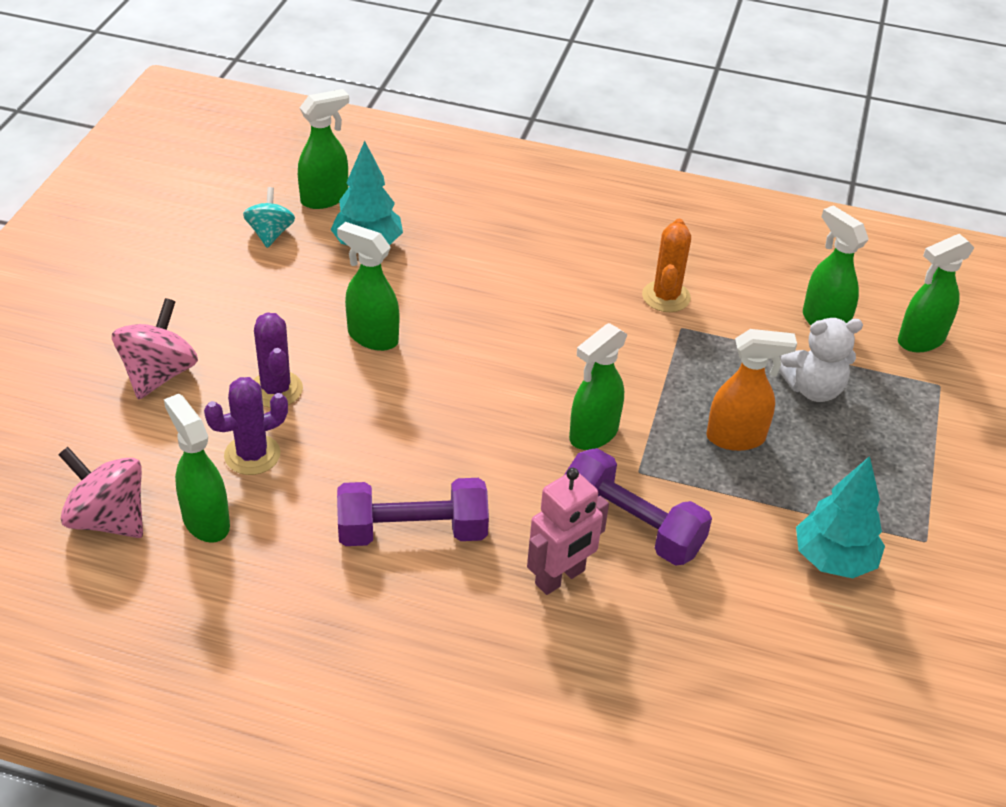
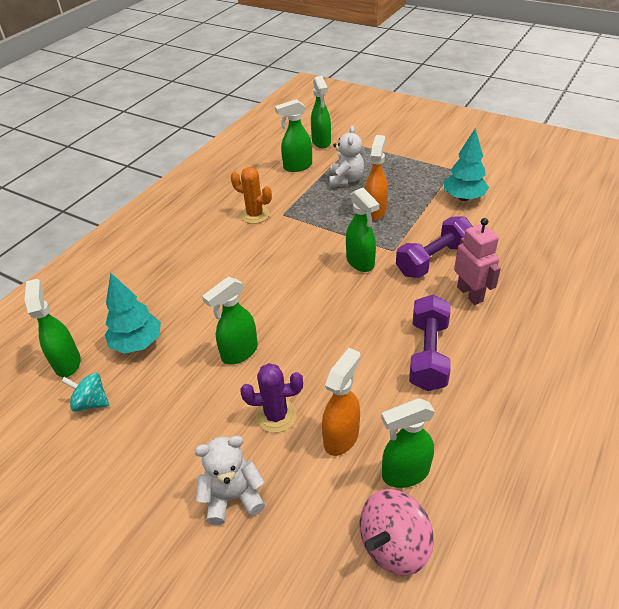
camera: 70 degrees left, 0 degrees up
(159, 374) = (233, 497): pink spinning top -> white teddy bear
(252, 455) = (341, 437): purple cactus -> orange spray bottle

